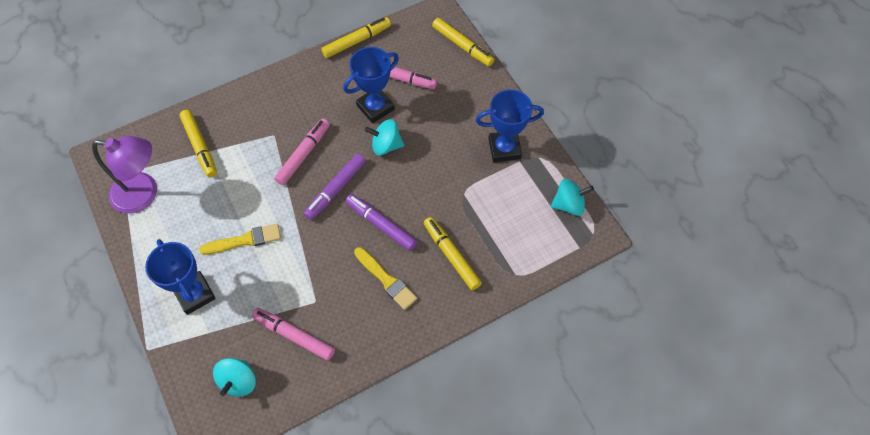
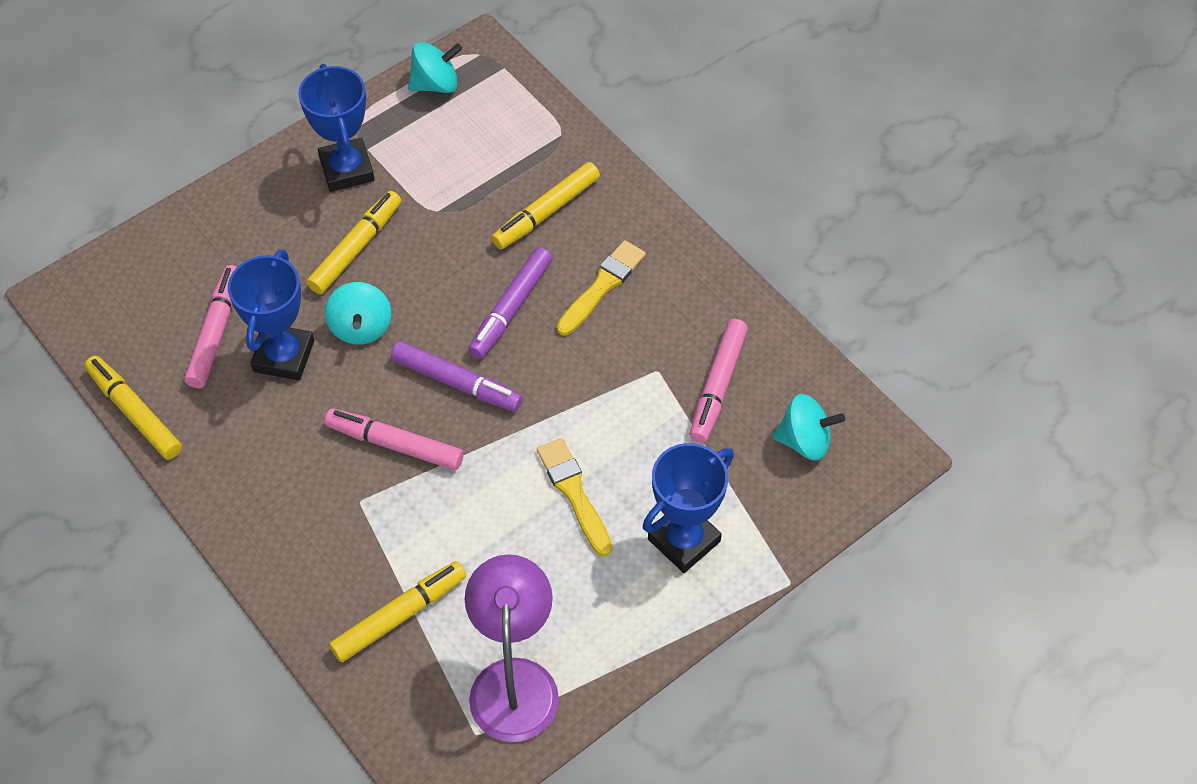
camera: 100 degrees left, 5 degrees down
(375, 107) = (284, 356): blue trophy -> blue trophy turned 60 degrees clockwise
(462, 45) = (137, 250): yellow marker -> yellow marker (355, 248)
(568, 204) = (436, 84): turquoise spinning top -> turquoise spinning top turned 90 degrees clockwise

